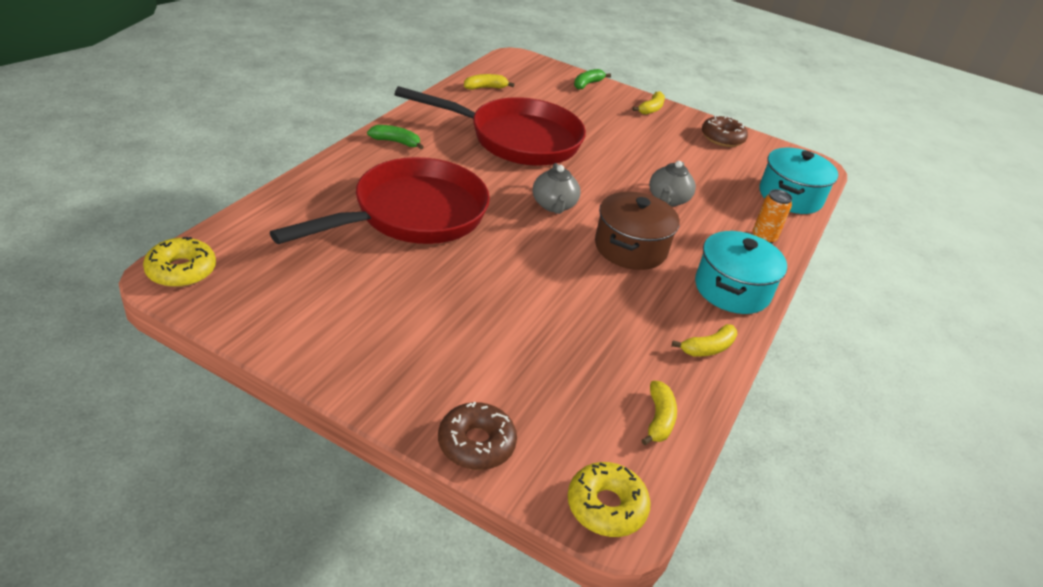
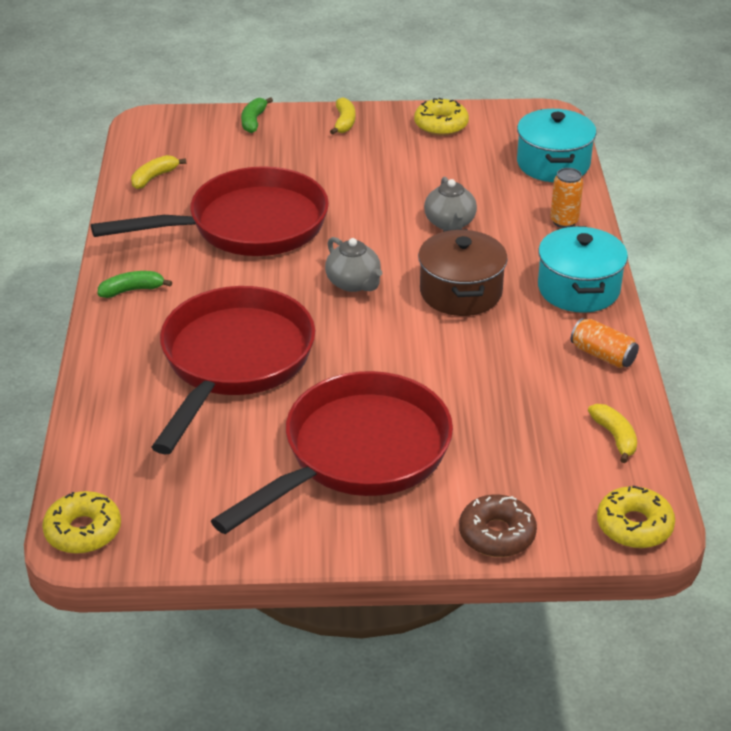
camera: 25 degrees left, 0 degrees up
(431, 321) = (358, 454): none -> red pan
(708, 348) = (602, 355): yellow banana -> orange can
(722, 138) = (441, 125): brown donut -> yellow donut

